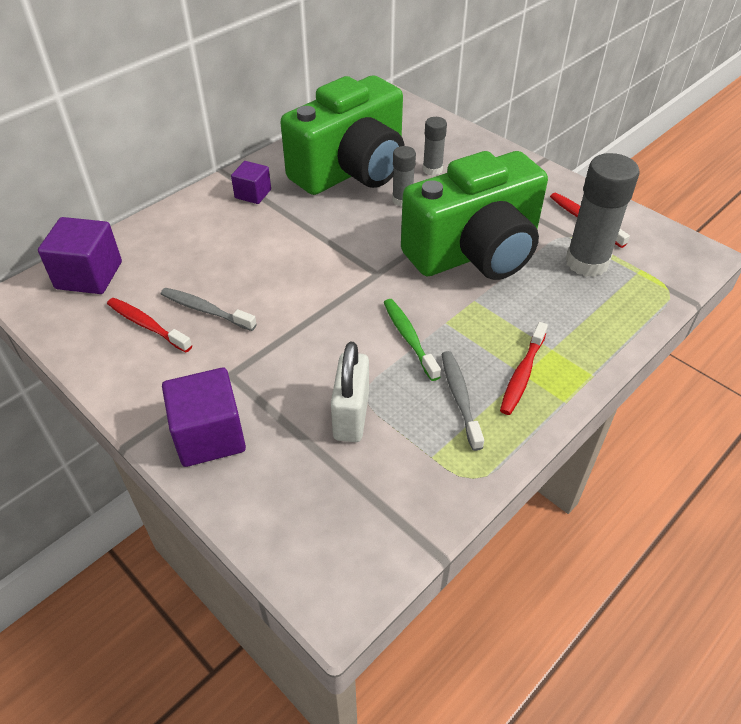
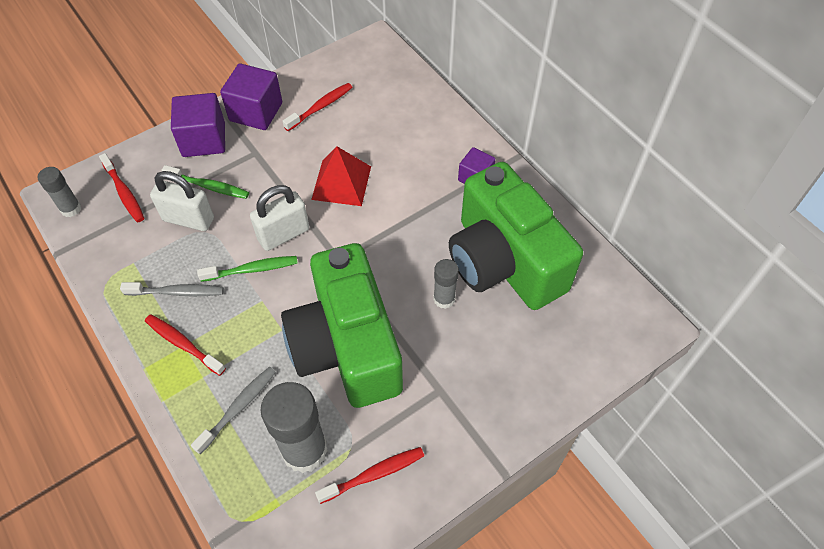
camera: 100 degrees right, 10 degrees up
(89, 275) = (386, 73): purple cube -> purple cube (256, 112)
(205, 310) = (326, 140): grey toothbrush -> grey toothbrush (238, 408)
(271, 287) = (341, 182): none -> red pyramid
(294, 408) = (209, 187): none -> green toothbrush
(319, 505) = (124, 193): none -> red toothbrush
(354, 321) = (283, 234): none -> white padlock
(432, 169) = (495, 338): grey glue stick -> grey glue stick (71, 209)

